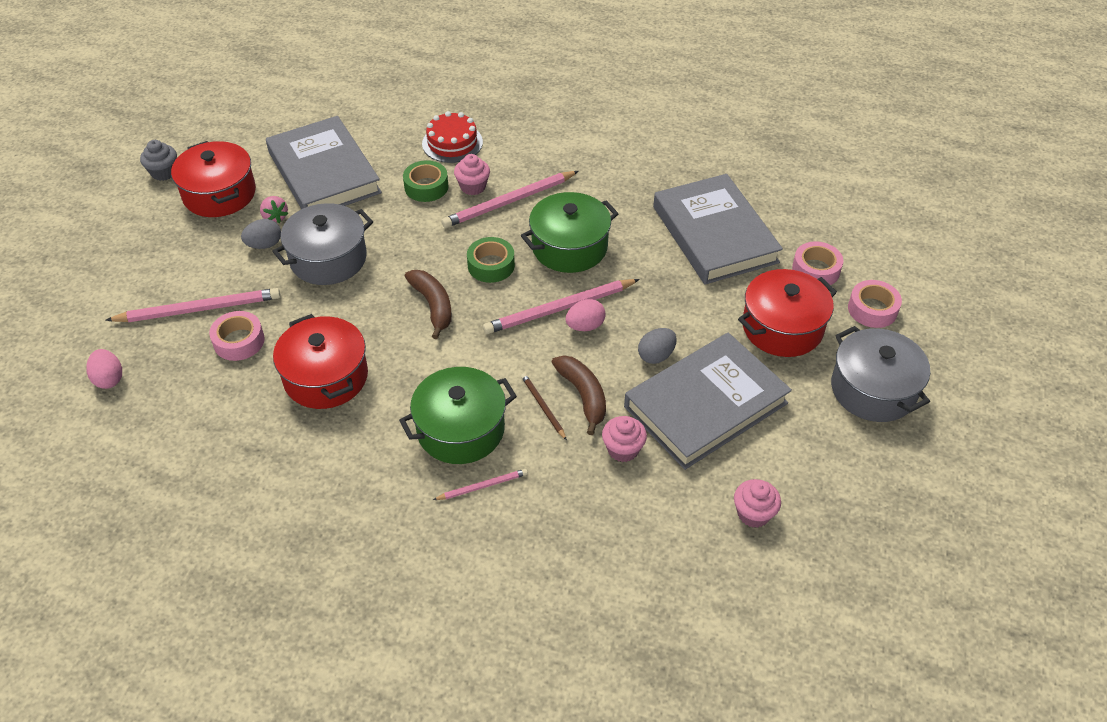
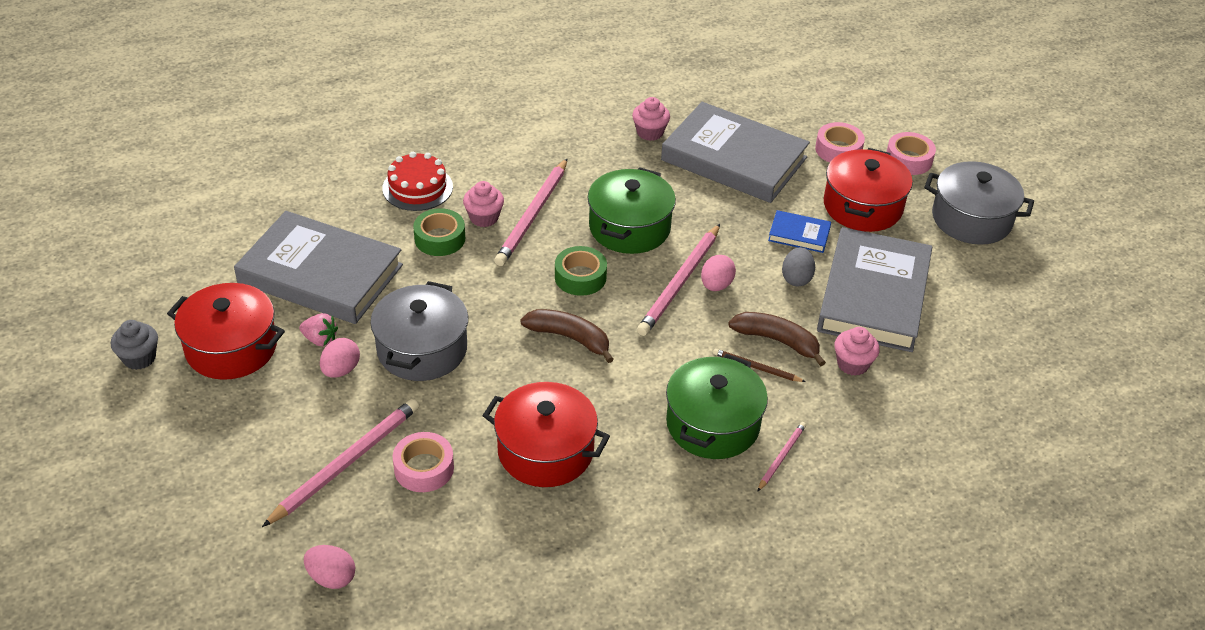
camera: 40 degrees left, 5 degrees down
(264, 245) = (341, 370): grey egg -> pink egg
(699, 322) = (799, 234): none -> blue book
(753, 514) = (991, 355): pink cupcake -> pink cupcake (650, 132)

